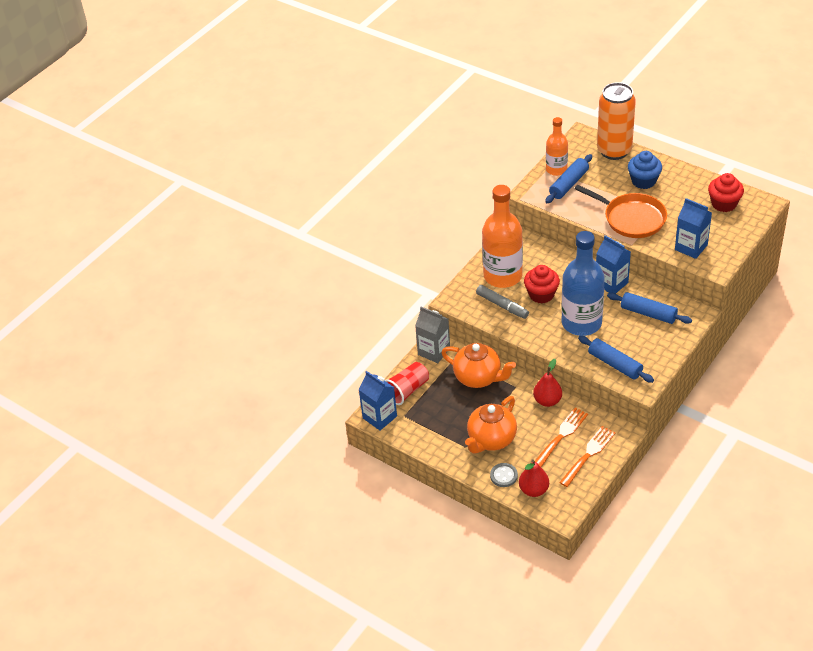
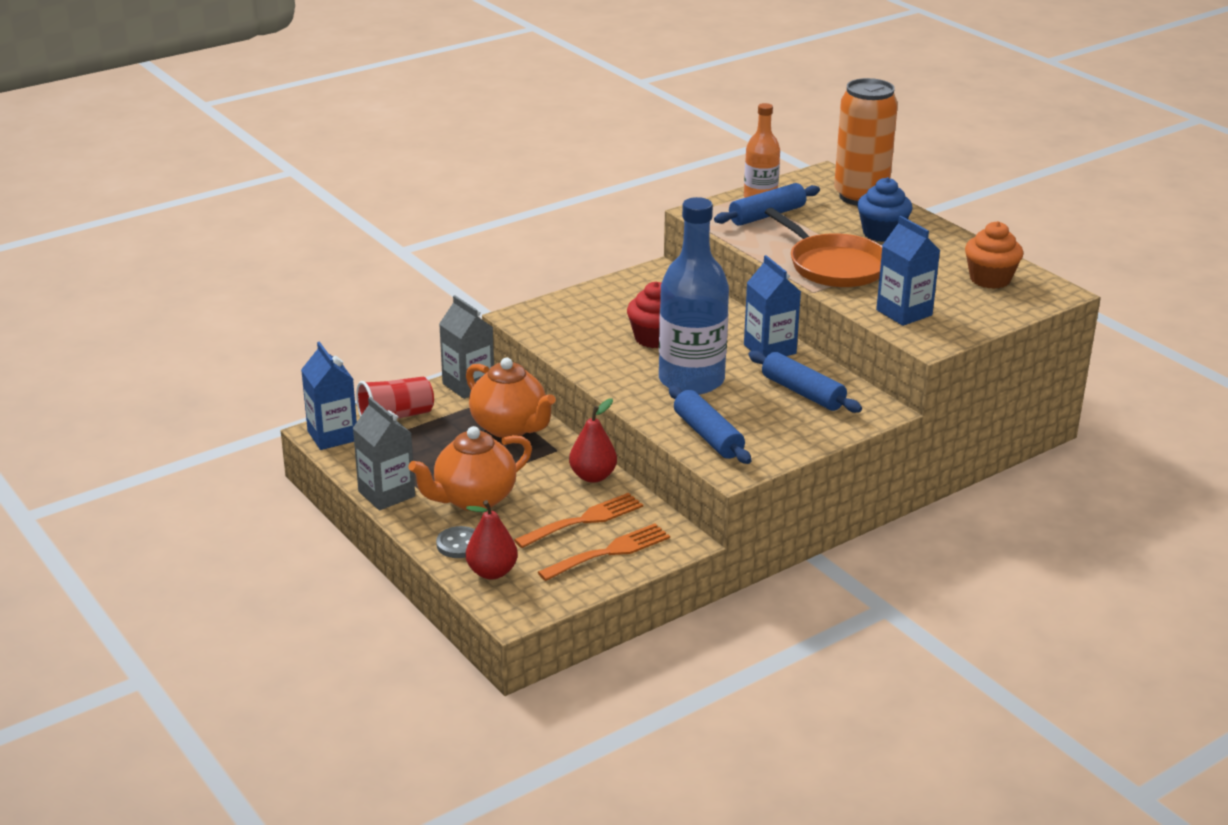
camera: 15 degrees right, 15 degrees down
(440, 452) = (386, 494): none -> grey carton
(502, 305) = (587, 337): grey marker -> none
(503, 276) = (613, 308): orange bottle -> none
(724, 204) = (990, 279): red cupcake -> orange cupcake

